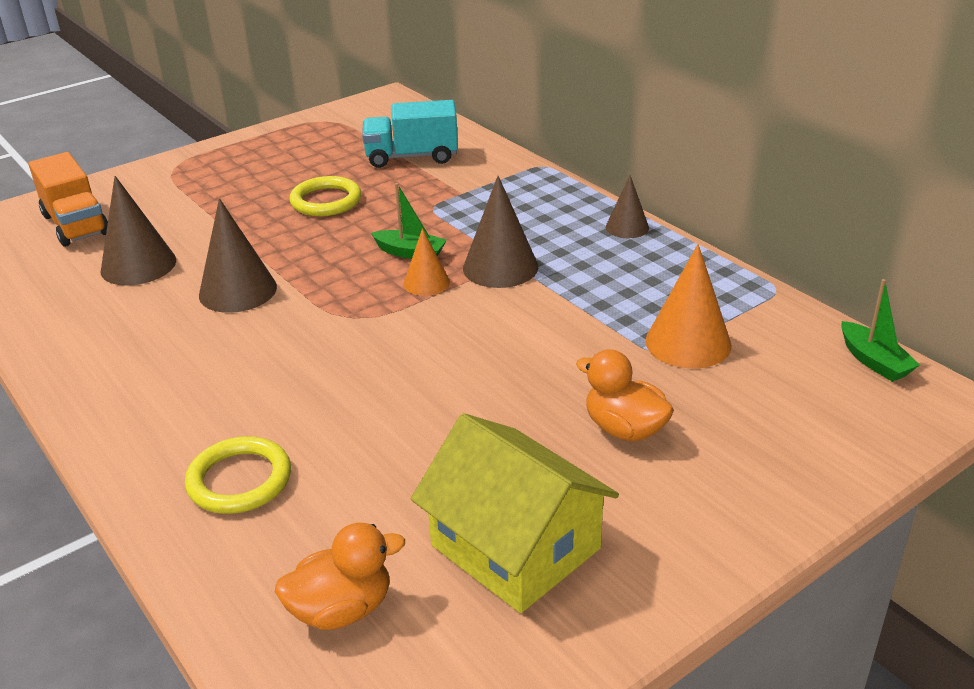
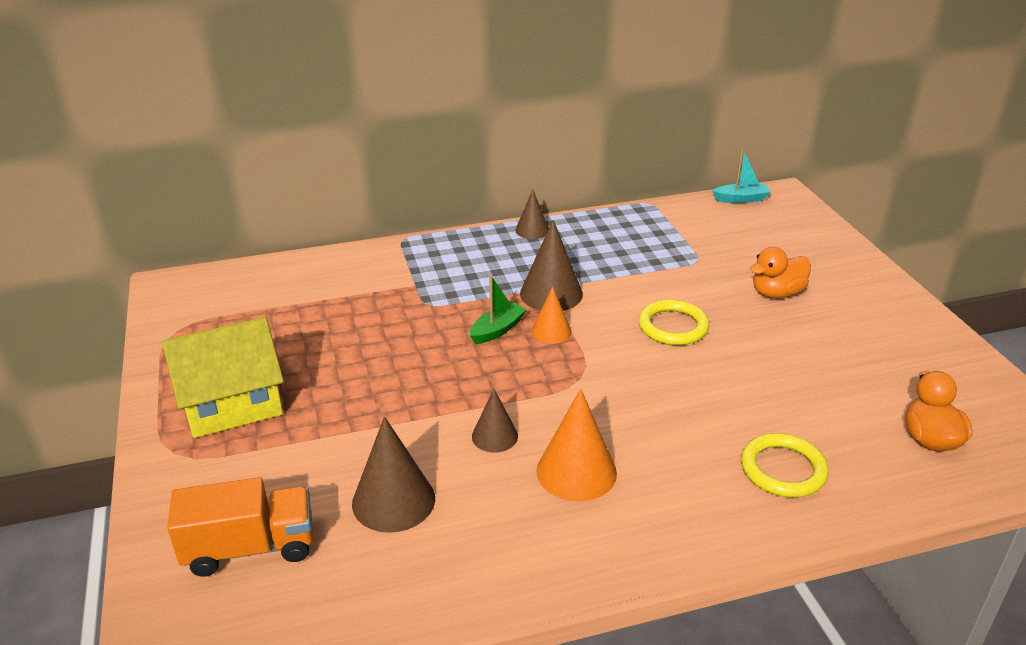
camera: 70 degrees left, 0 degrees up
(238, 291) = (494, 436): brown cone -> brown cone, size x0.60
(326, 201) = (361, 358): yellow ring -> yellow ring (673, 326)
(412, 157) = (319, 296): turquoise truck -> none
(515, 547) = (880, 359): yellow house -> yellow house (232, 402)
(688, 343) = (693, 248): orange cone -> orange cone (576, 471)
(874, 361) = (741, 199): green boat -> turquoise boat

